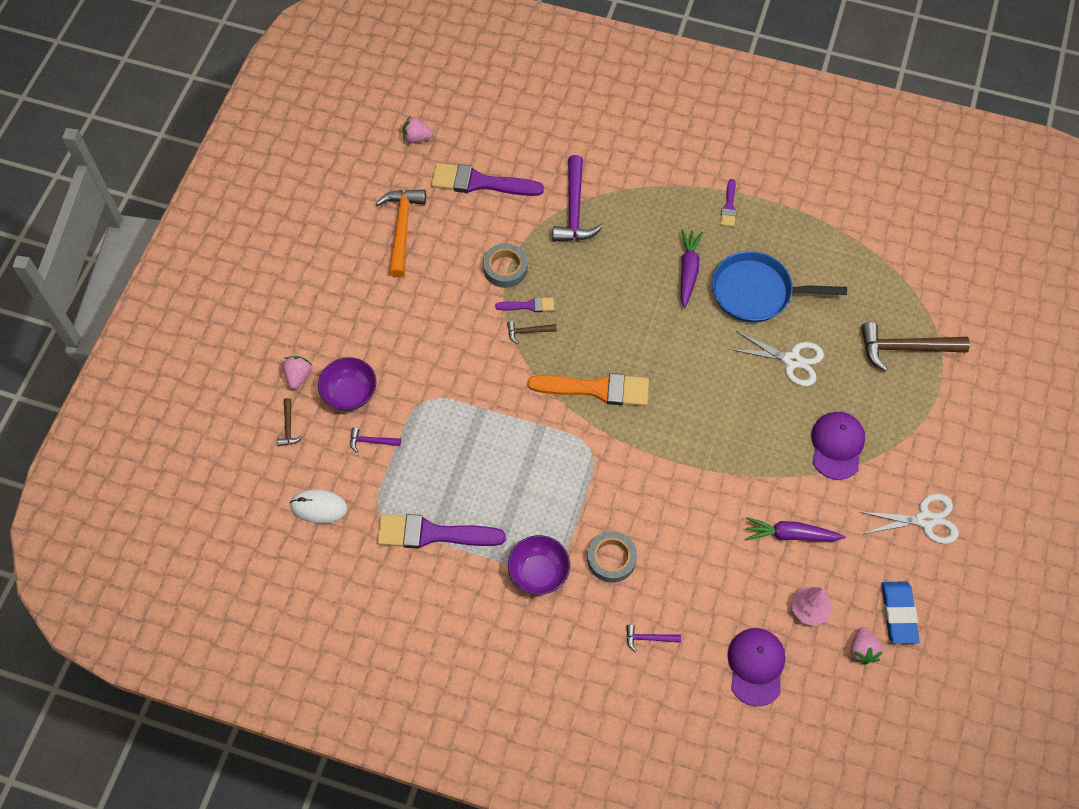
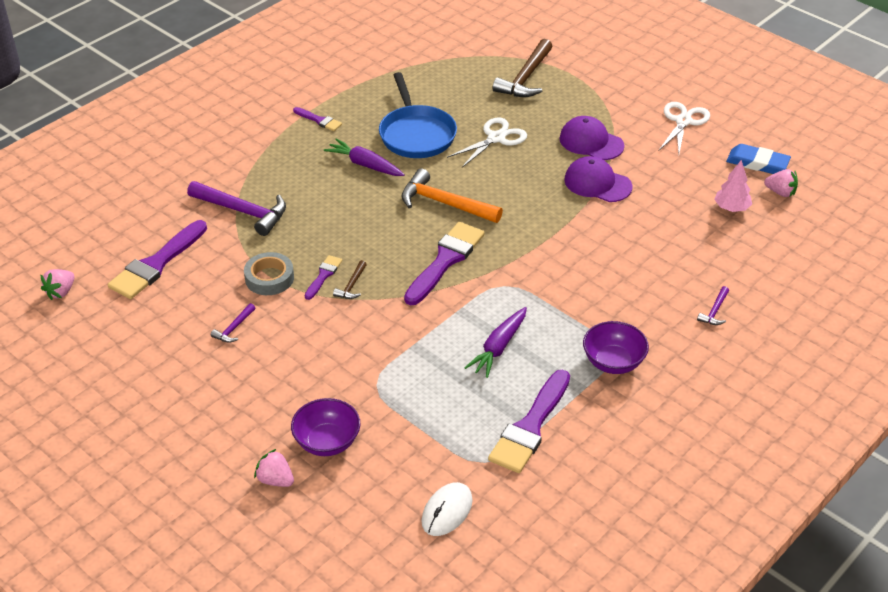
camera: 65 degrees left, 20 degrees down
(288, 427) = (333, 508): brown hammer -> none
(371, 441) = (396, 442): purple hammer -> purple hammer (234, 328)
(402, 228) = (160, 338): orange hammer -> orange hammer (444, 203)
(596, 389) = (445, 261): orange brush -> purple brush
(611, 559) = (624, 309): grey tape -> none
(756, 292) = (416, 134): blue pan -> blue pan turned 45 degrees counterclockwise
(756, 666) = (769, 255): purple cap -> purple cap (597, 183)
(790, 535) = (658, 195): purple carrot -> purple carrot (498, 348)

